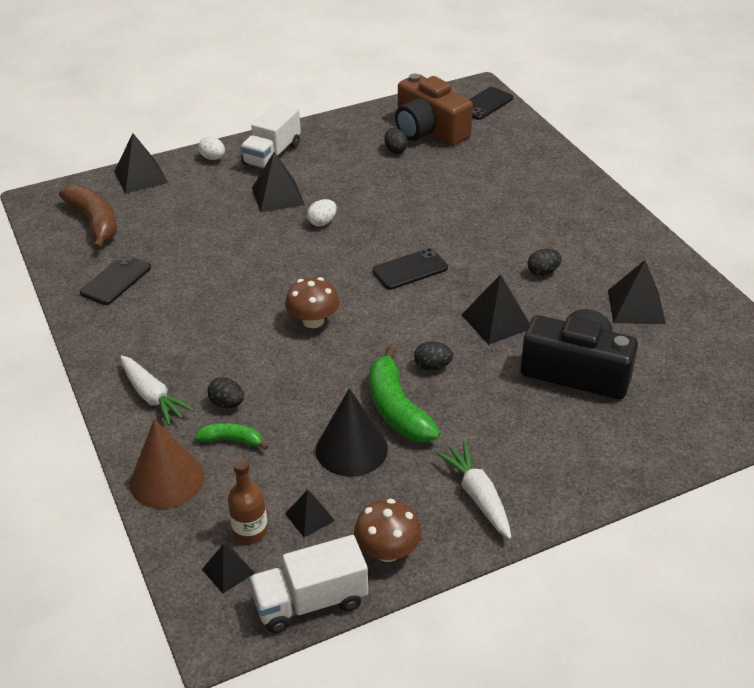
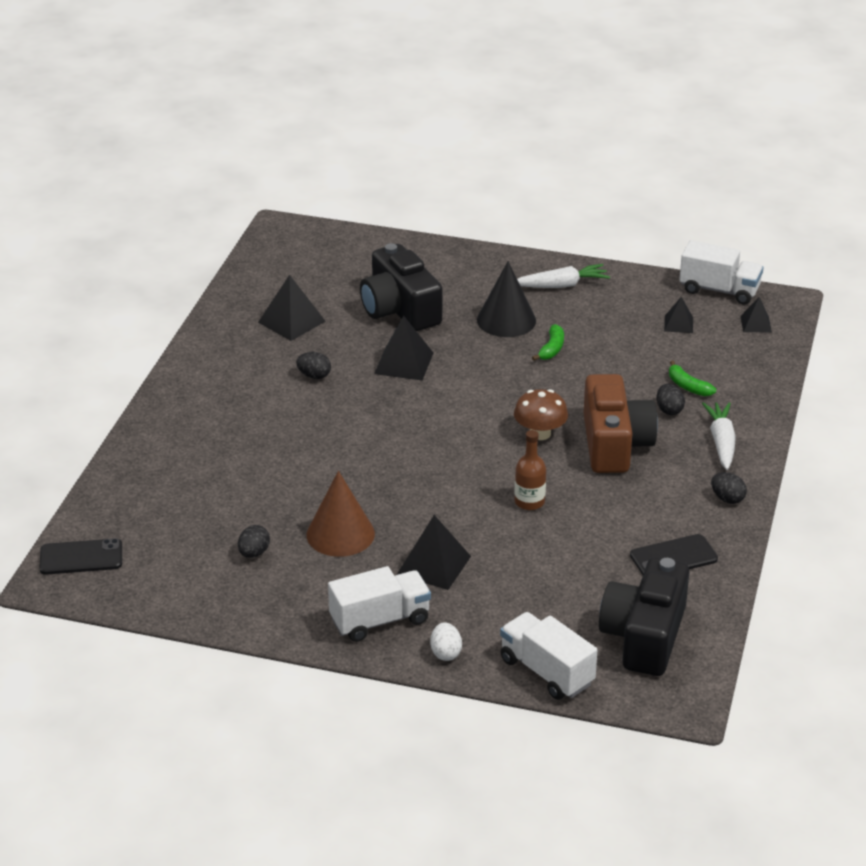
camera: 140 degrees left, 5 degrees down
(94, 222) = (644, 636): brown banana -> black camera
(141, 177) = (546, 672): black pyramid -> white truck
(167, 480) = (755, 386): brown cone -> brown cone (340, 534)
(250, 530) = (723, 335): brown bottle -> brown bottle (529, 502)
(322, 222) = (427, 513): white egg -> none
(351, 449) = (611, 343): black cone -> black cone (506, 320)
(387, 551) = (649, 289): brown mushroom -> none
(397, 409) = (552, 348): green banana -> green banana, size x0.54
(410, 269) = (411, 432): black phone -> none
(428, 130) = (187, 558): brown camera -> brown camera (614, 444)
(432, 366) = (492, 360): black egg -> black egg (727, 499)
(478, 496) = (562, 285): white carrot -> white carrot turned 120 degrees counterclockwise

